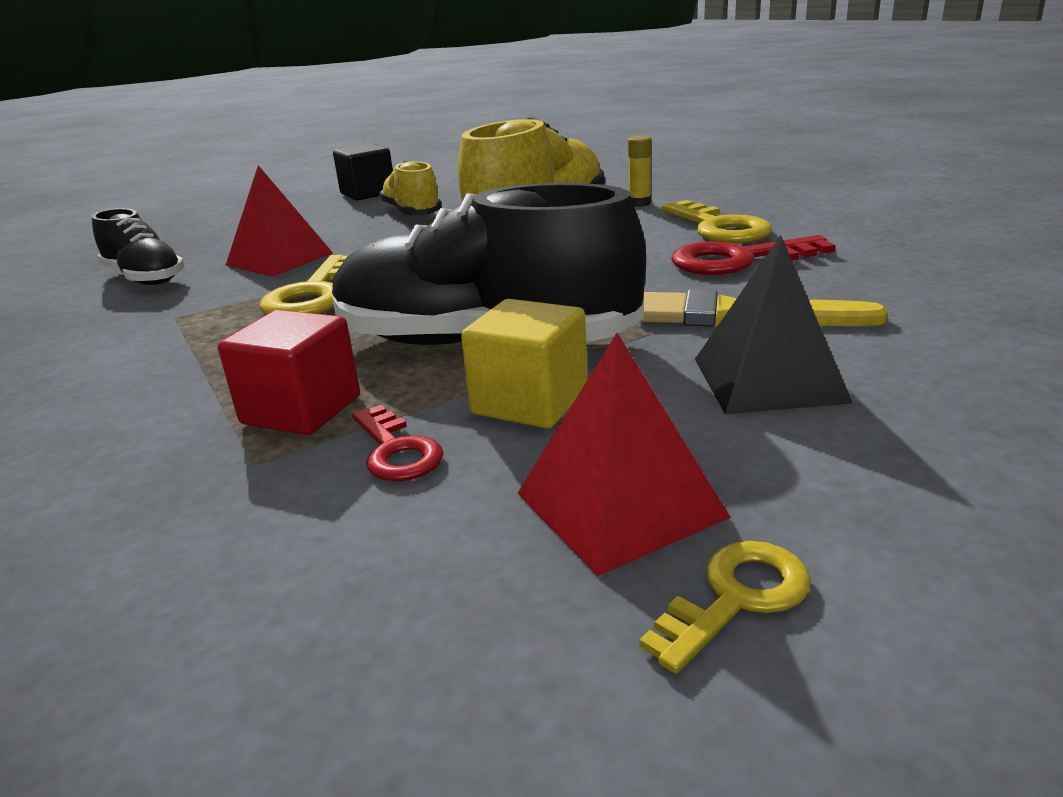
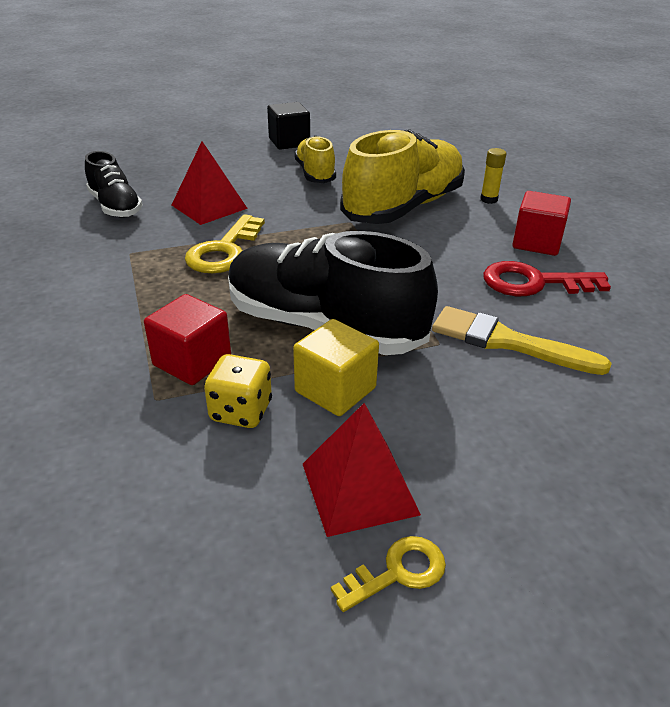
camera: 10 degrees right, 10 degrees up
(396, 451) = (241, 411): red key -> yellow dice
(719, 228) = (537, 242): yellow key -> red cube
(768, 380) = (498, 408): black pyramid -> none

